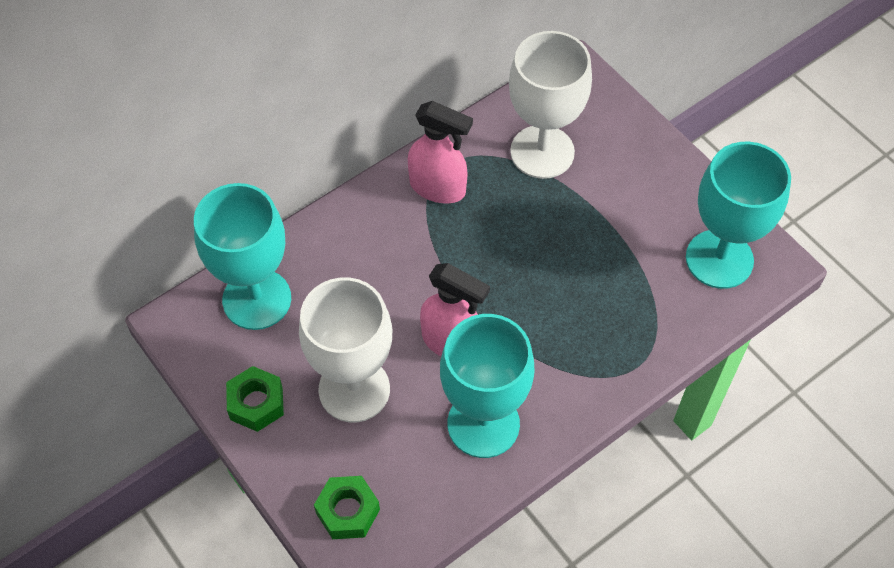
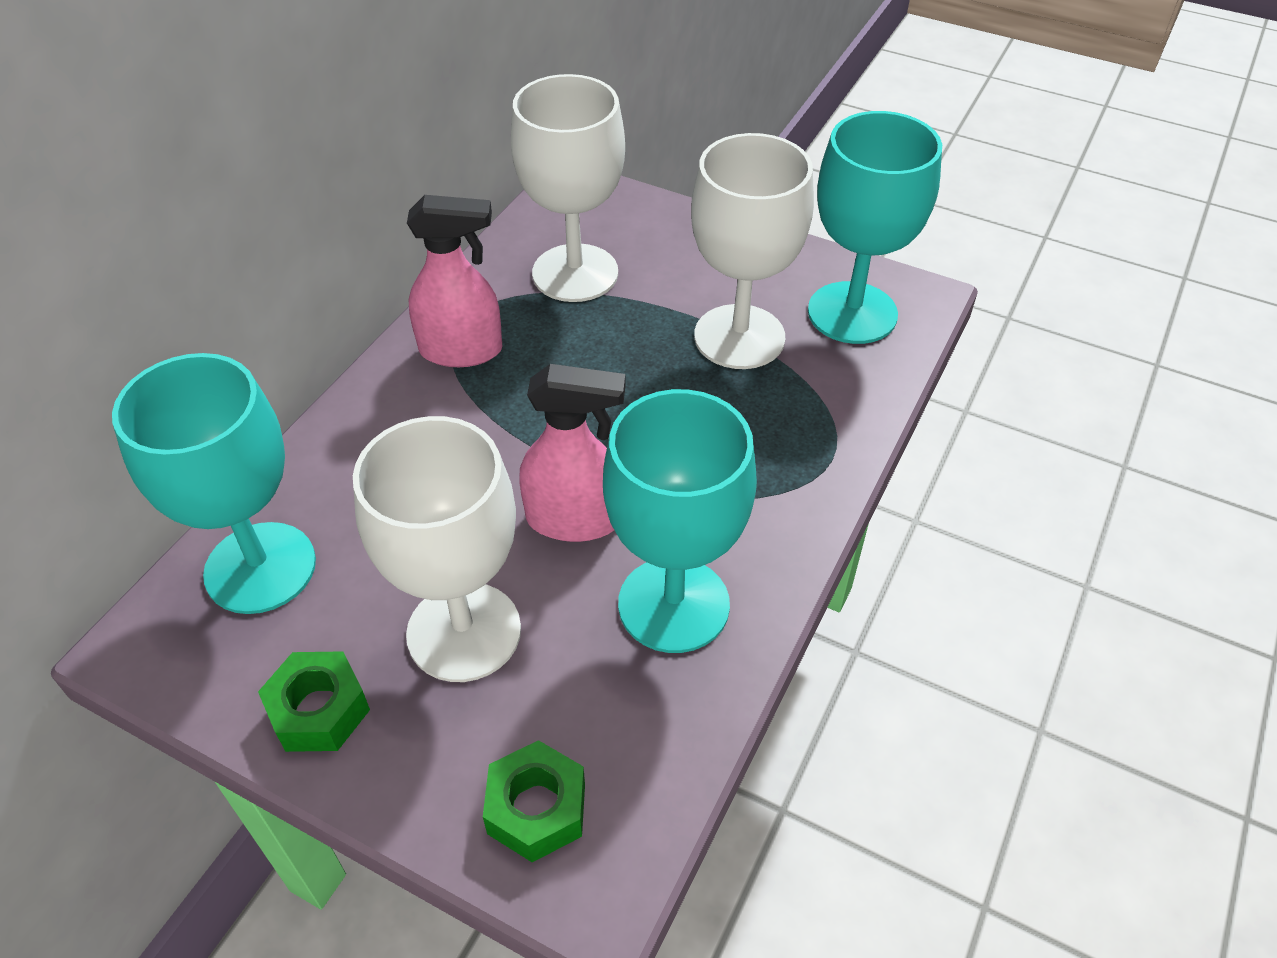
camera: 25 degrees left, 10 degrees down
(628, 248) = (739, 337): none -> white goblet

